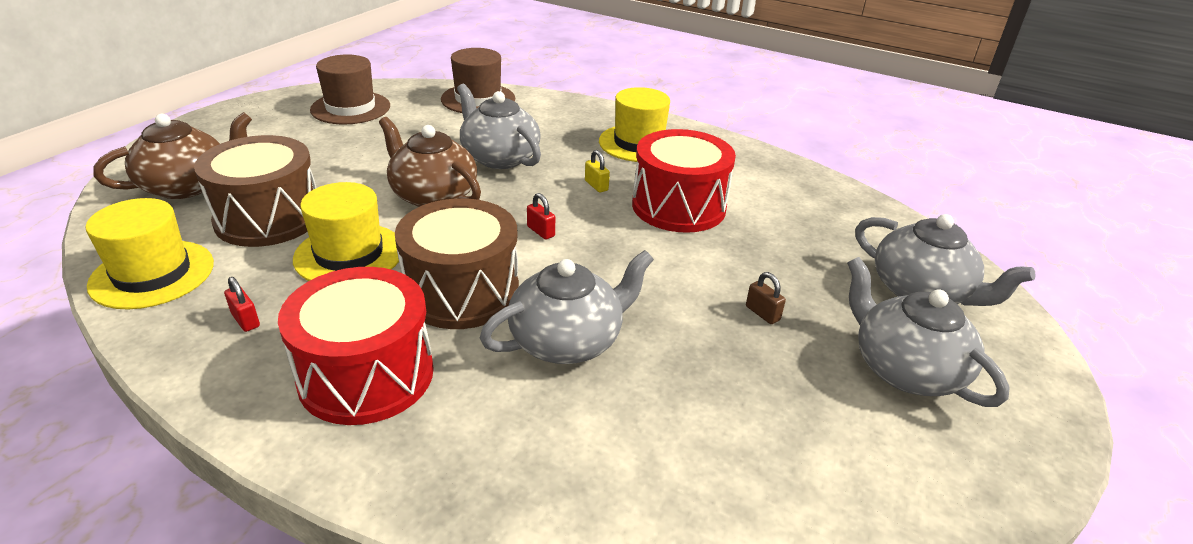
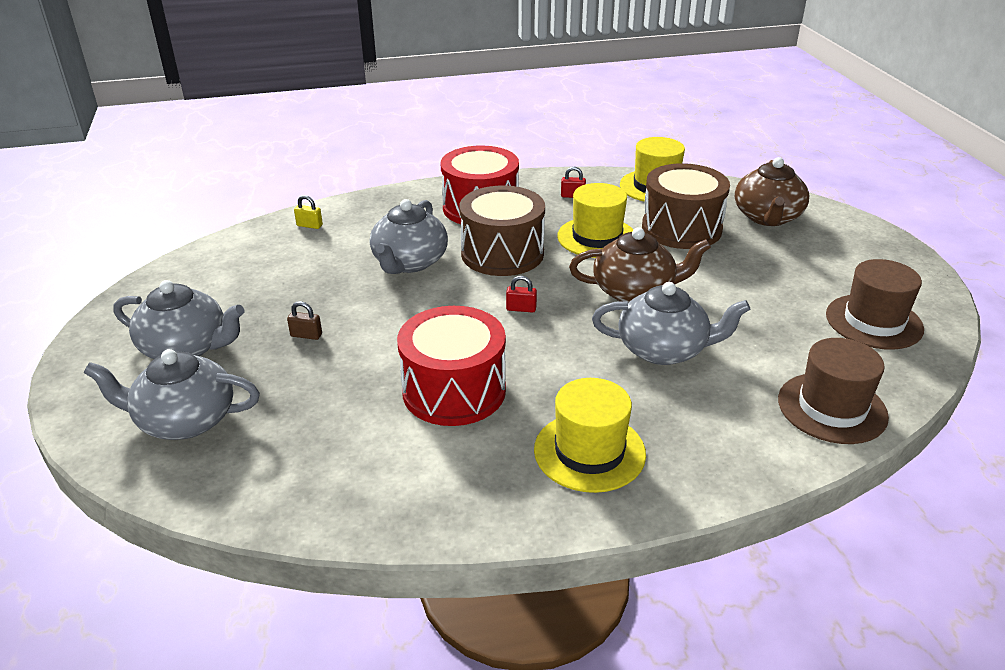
camera: 140 degrees right, 0 degrees up
(596, 186) = (546, 370): yellow padlock -> yellow padlock (309, 225)

